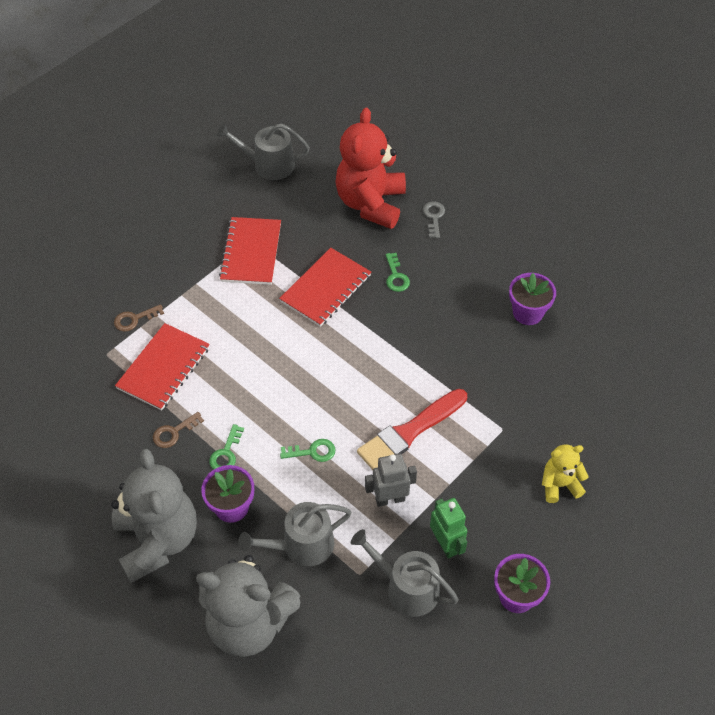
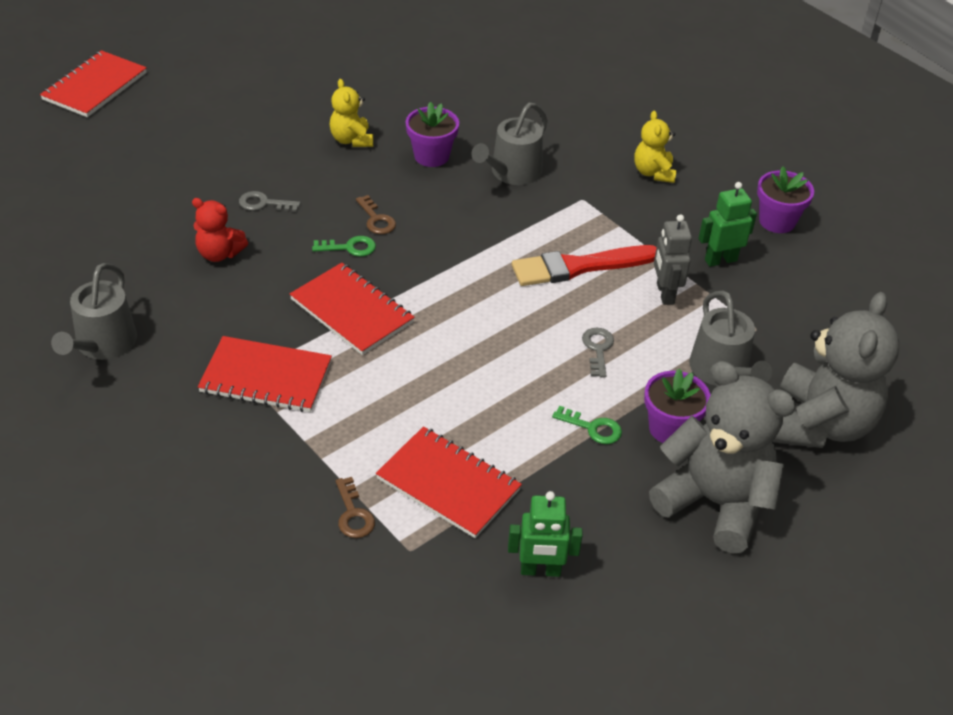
camera: 85 degrees left, 10 degrees down
(91, 429) = (540, 570): none -> green robot
(158, 540) = (715, 503): grey teddy bear -> grey teddy bear turned 45 degrees clockwise
(173, 432) = (556, 479): brown key -> brown key (376, 219)
(313, 452) = (598, 349): green key -> grey key
(371, 203) = (219, 253): red teddy bear -> red teddy bear, size x0.50
(406, 588) = (771, 295): grey watering can -> grey watering can (512, 173)
(410, 432) = (579, 267): red brush -> red brush turned 105 degrees clockwise
(531, 256) = (351, 140): none -> yellow teddy bear
(543, 94) = (95, 86): none -> red notebook

